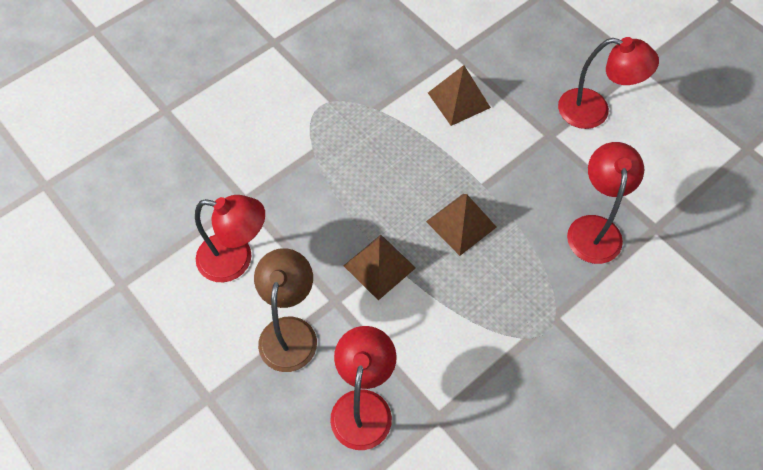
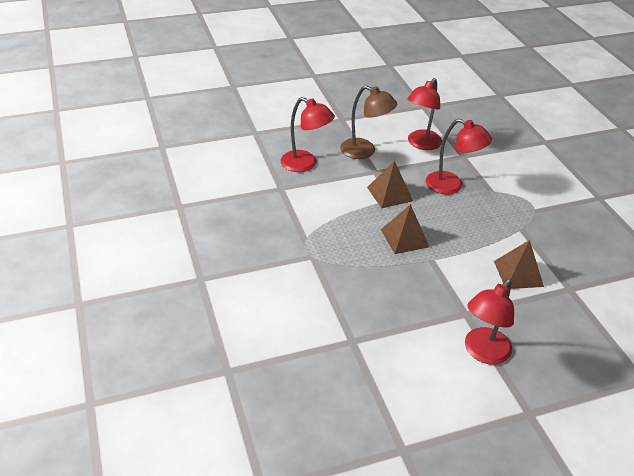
camera: 110 degrees right, 20 degrees down
(594, 228) = (369, 304): red lamp -> red lamp (451, 186)

